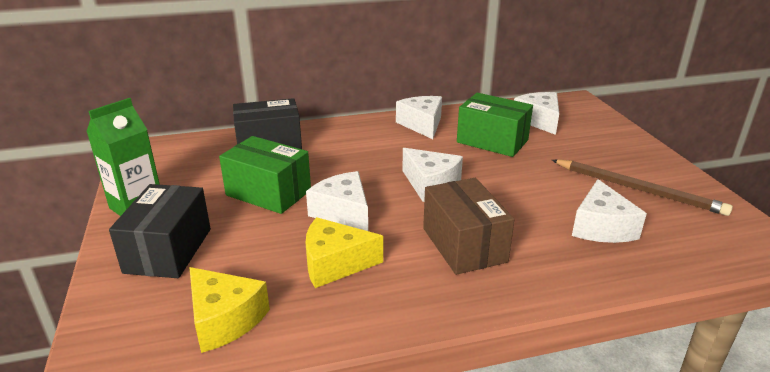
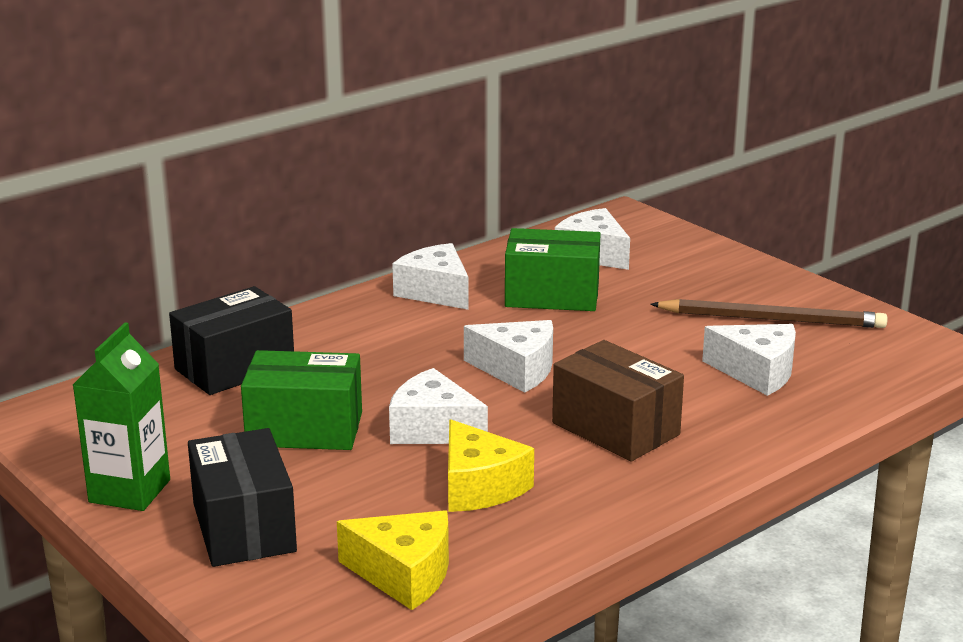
camera: 25 degrees left, 5 degrees down
(335, 264) = (479, 486): yellow cheese -> yellow cheese turned 90 degrees counterclockwise
(601, 227) = (757, 372): white cheese -> white cheese turned 45 degrees counterclockwise

